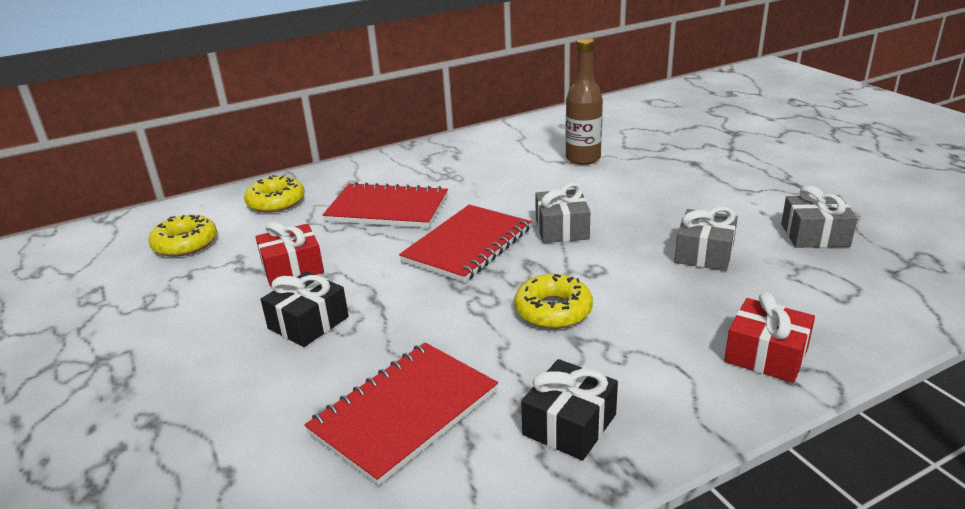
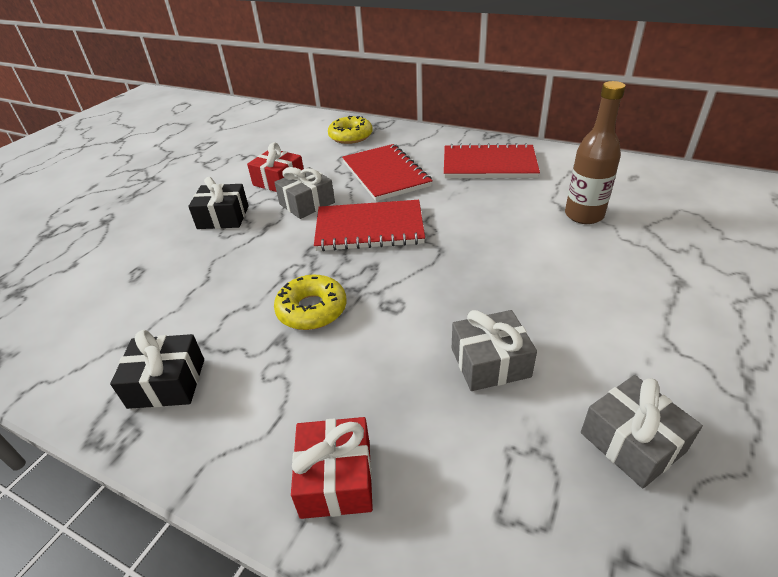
camera: 55 degrees right, 10 degrees up
(185, 244) = (276, 138): yellow donut -> none
(405, 412) = (149, 299): red notebook -> red notebook (489, 164)
(561, 229) = (442, 259): grey gift -> grey gift (307, 203)

